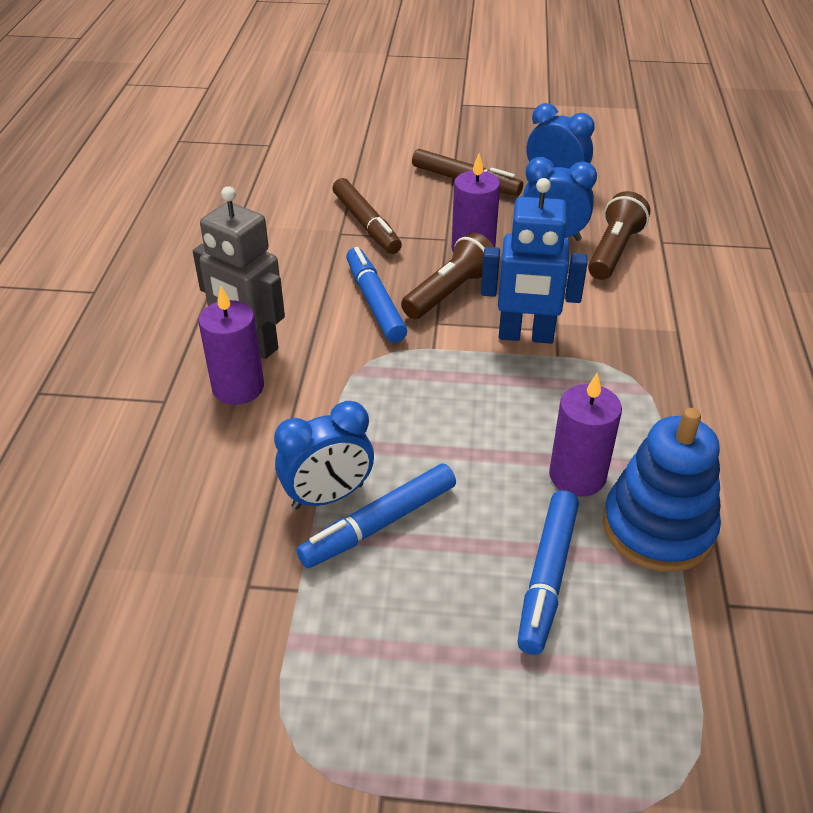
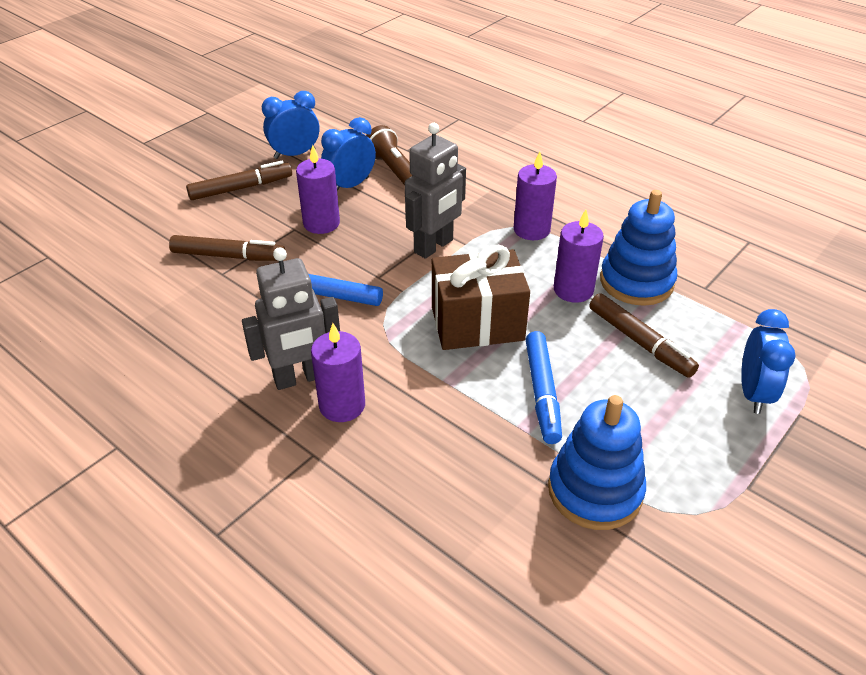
camera: 55 degrees left, 0 degrees up
(265, 635) = (595, 490): none -> blue stacking toy
(328, 496) = (497, 406): blue clock -> blue clock (753, 393)
(438, 424) = (477, 323): none -> brown gift
(450, 292) = (354, 255): brown flashlight -> none
(526, 336) = (434, 246): blue robot -> grey robot
(547, 577) = (640, 342): blue marker -> brown marker
(644, 394) = (531, 230): none -> purple candle

